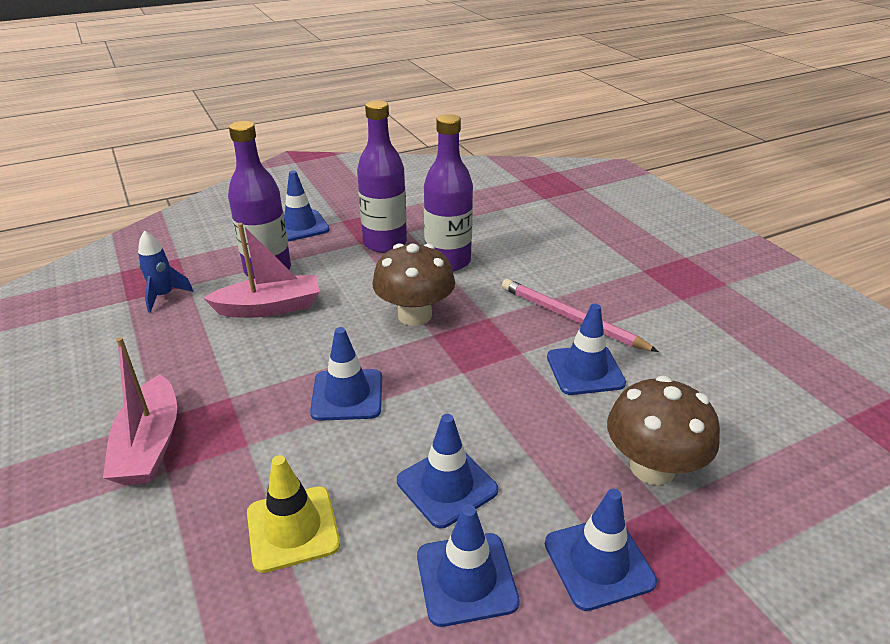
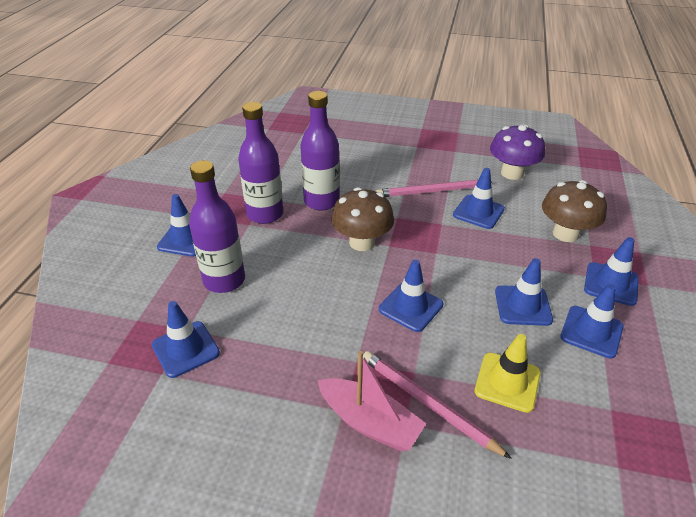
camera: 50 degrees left, 5 degrees up
(164, 296) = (185, 349): blue rocket -> blue traffic cone
(206, 475) = (427, 403): none -> pink pencil
(270, 307) = (274, 299): pink boat -> none
(713, 362) = (512, 173): none -> purple mushroom

